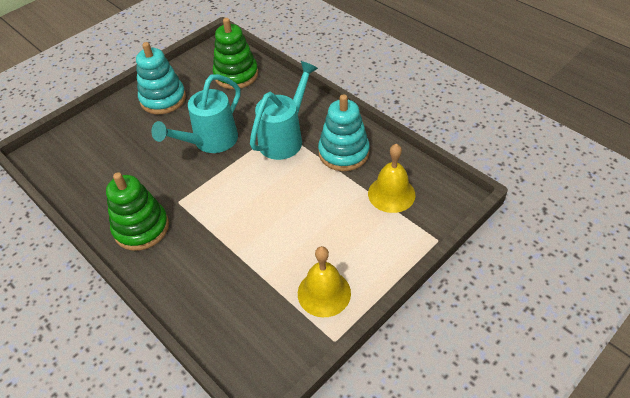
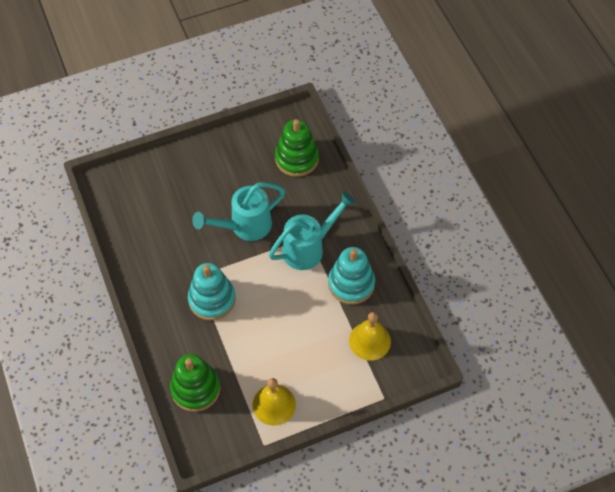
camera: 20 degrees right, 10 degrees up
(141, 228) = (160, 290): green stacking toy -> green stacking toy (195, 388)
(163, 99) = (222, 161): turquoise stacking toy -> turquoise stacking toy (212, 299)

